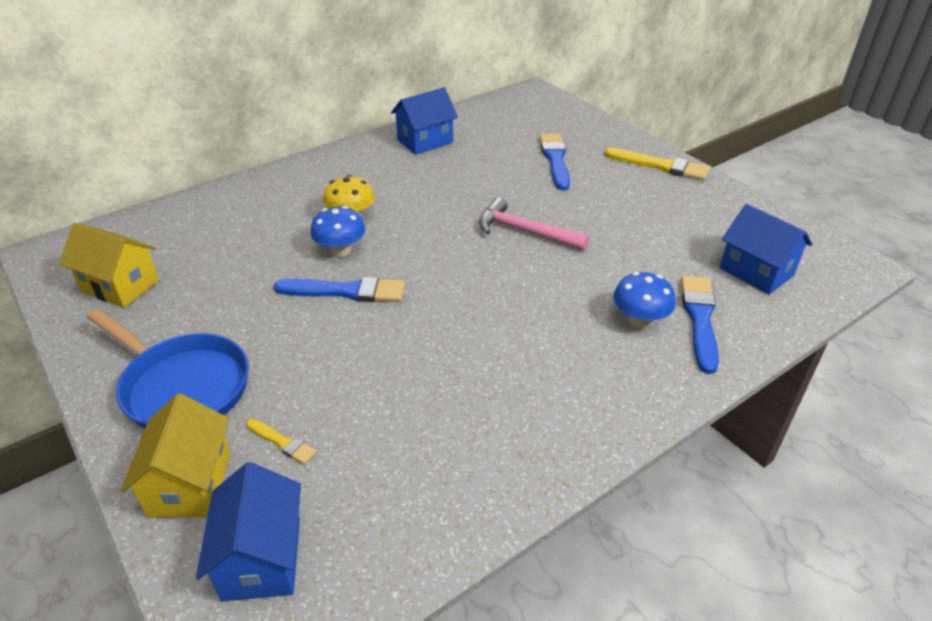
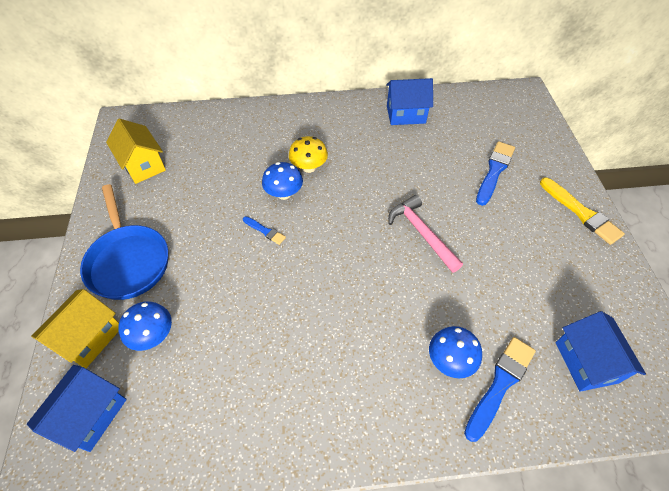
camera: 30 degrees right, 15 degrees up
(282, 442) = (153, 335): yellow brush -> blue mushroom
(346, 291) = (265, 231): blue brush -> blue brush, size x0.53

